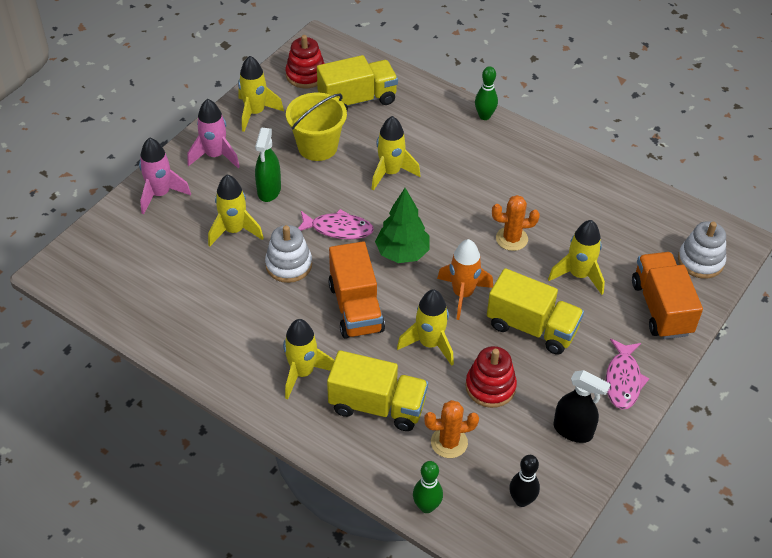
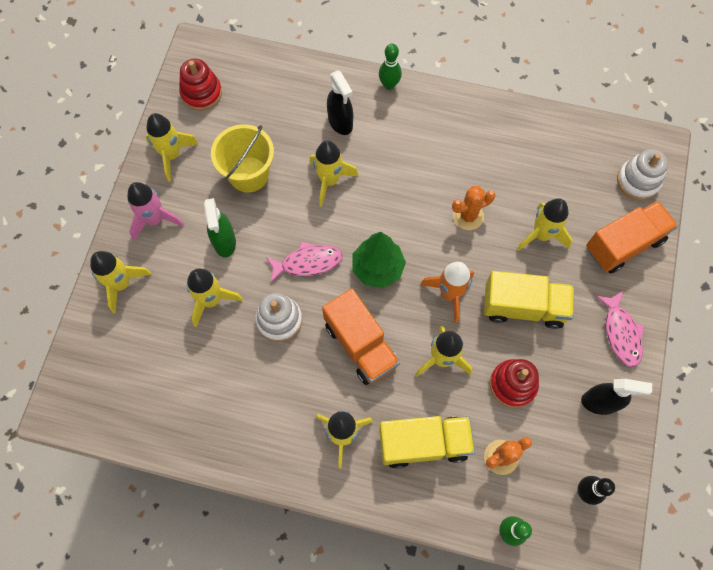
camera: 20 degrees left, 20 degrees up
(160, 194) = (121, 284): pink rocket -> yellow rocket
(357, 100) = (263, 106): yellow truck -> none
(423, 132) = (340, 122): none -> black spray bottle
(661, 308) = (623, 244): orange truck -> orange truck turned 90 degrees clockwise

